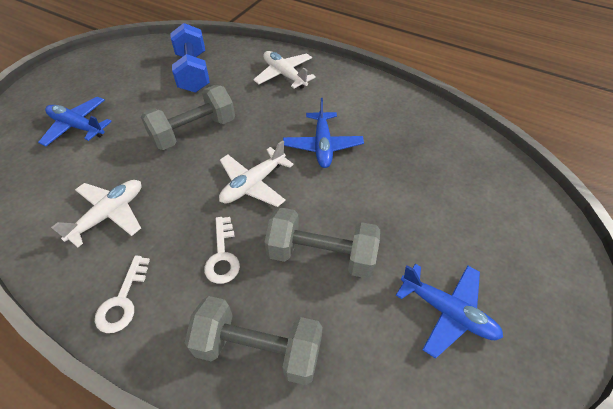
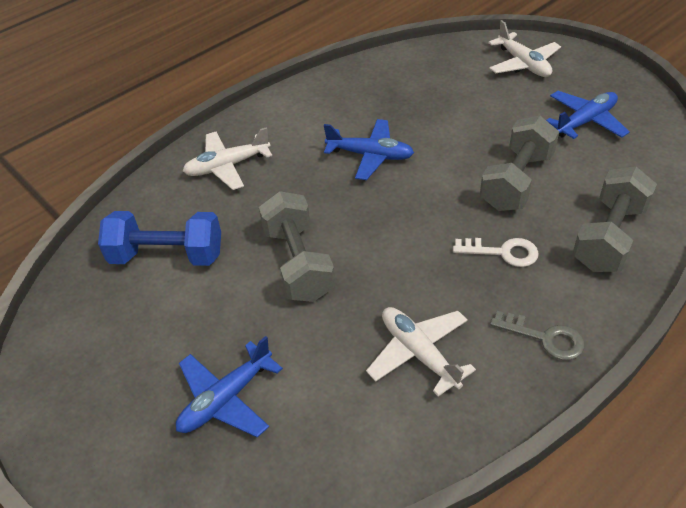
camera: 70 degrees left, 5 degrees down
(123, 300) = (545, 338): white key -> grey key
(253, 184) = (410, 218): white plane -> white plane (523, 64)

